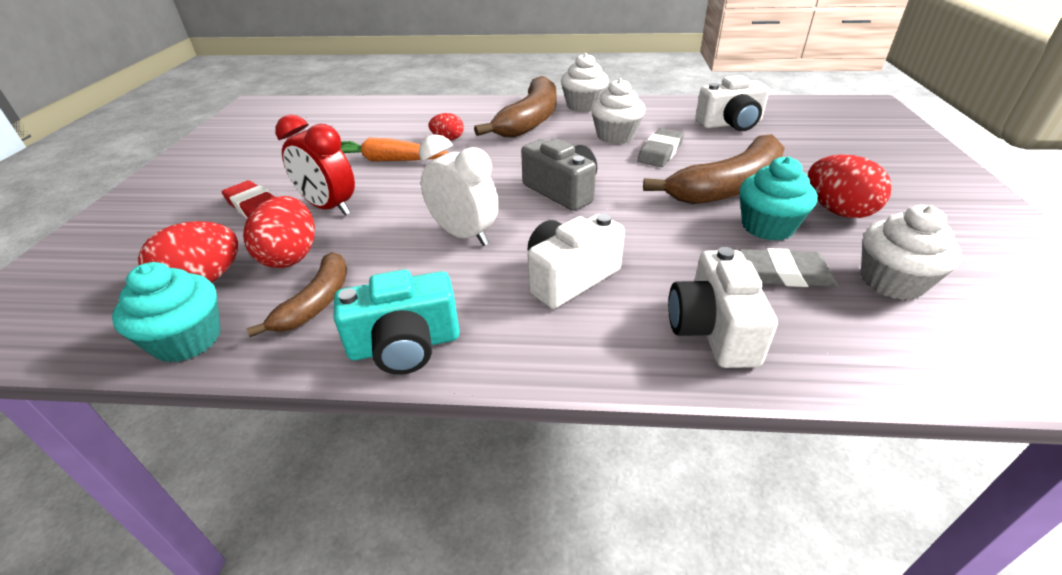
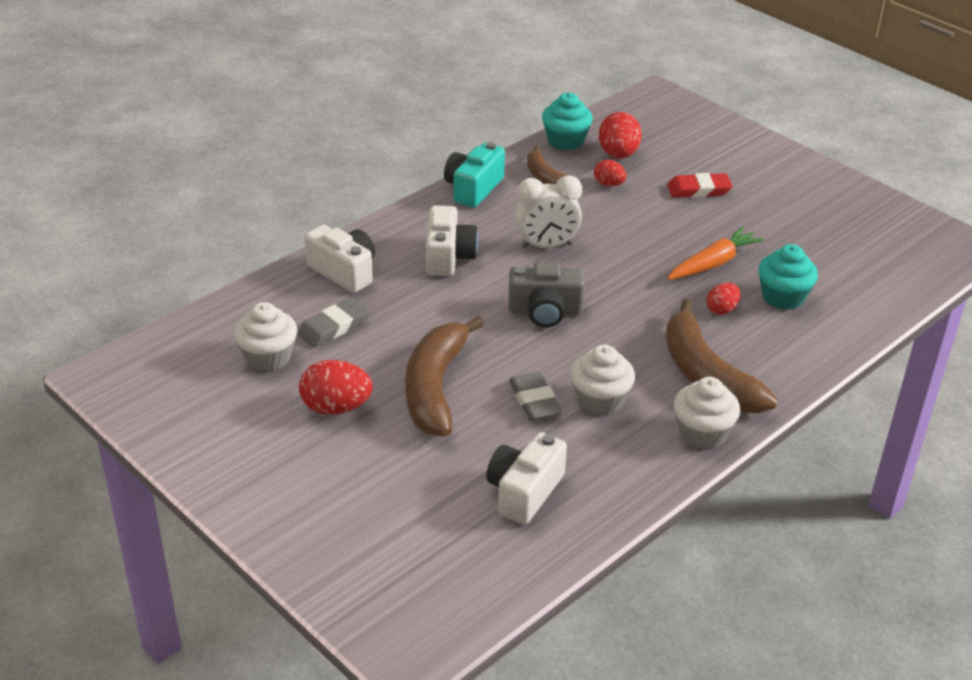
camera: 130 degrees right, 0 degrees up
(291, 256) = (609, 184): red egg -> red egg, size x0.59
(329, 208) = (658, 214): red clock -> none
(767, 227) = (373, 361): turquoise cupcake -> turquoise cupcake (783, 297)

